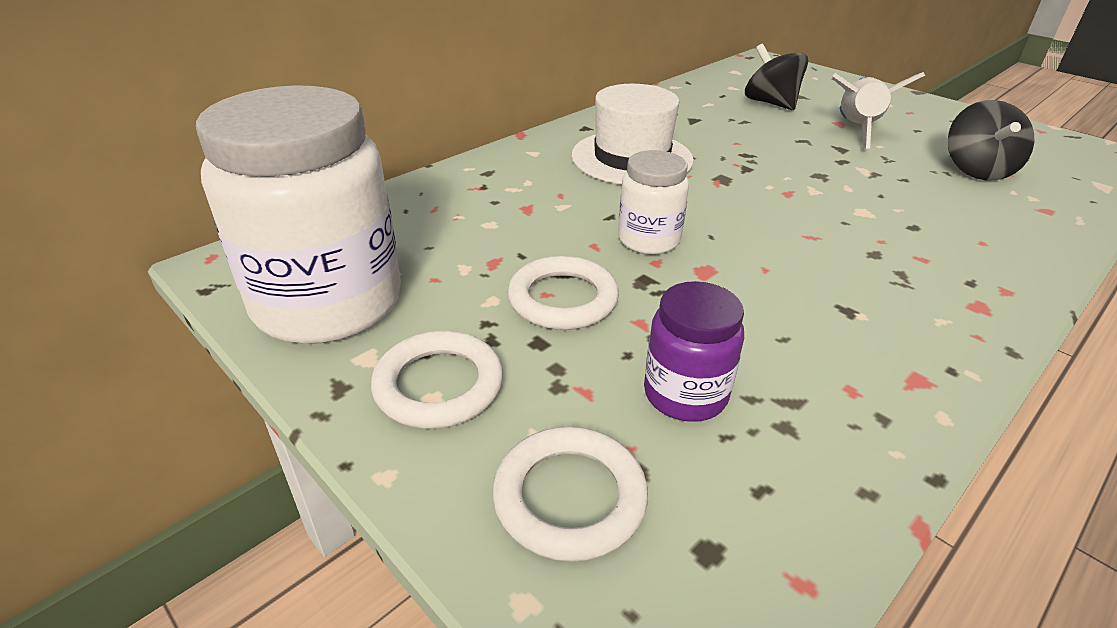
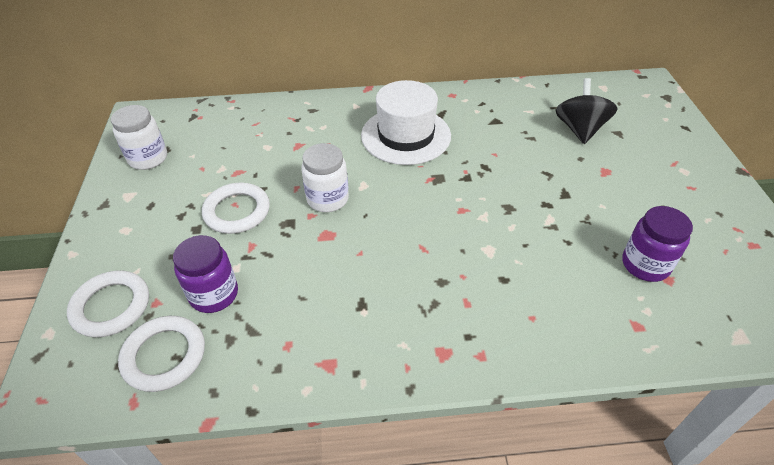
camera: 40 degrees right, 10 degrees up
(328, 303) = (148, 158): white jar -> white jar, size x0.49
(439, 385) = (134, 226): white ring -> white ring (164, 356)
(856, 130) = (608, 183): white rocket -> none
(976, 170) = (645, 265): black spinning top -> purple jar

